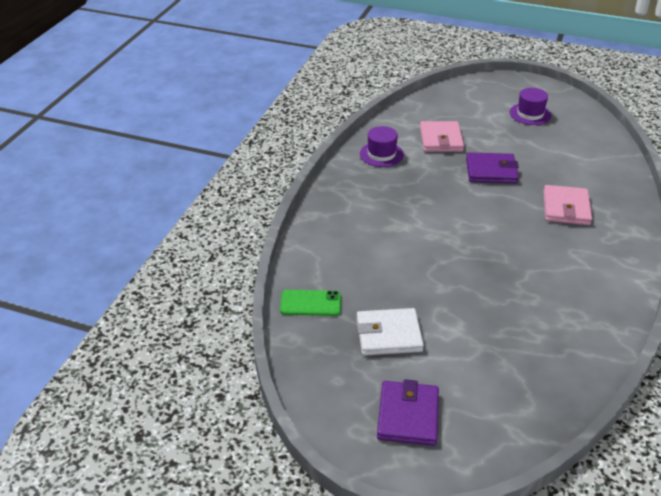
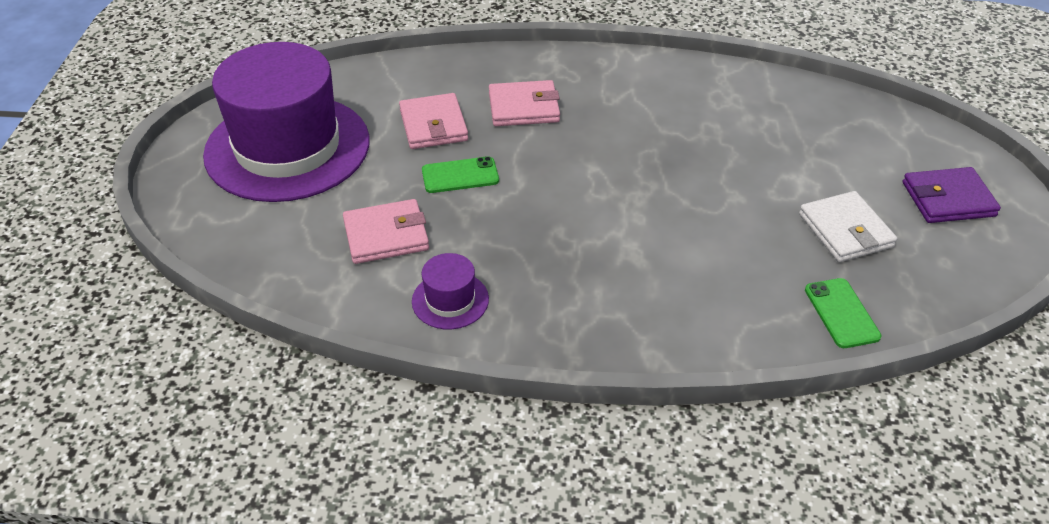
camera: 105 degrees left, 5 degrees up
(491, 171) = (460, 175): purple wallet -> green phone
(530, 114) = (287, 147): purple hat -> purple hat, size x2.48
(547, 167) = (433, 125): none -> pink wallet

